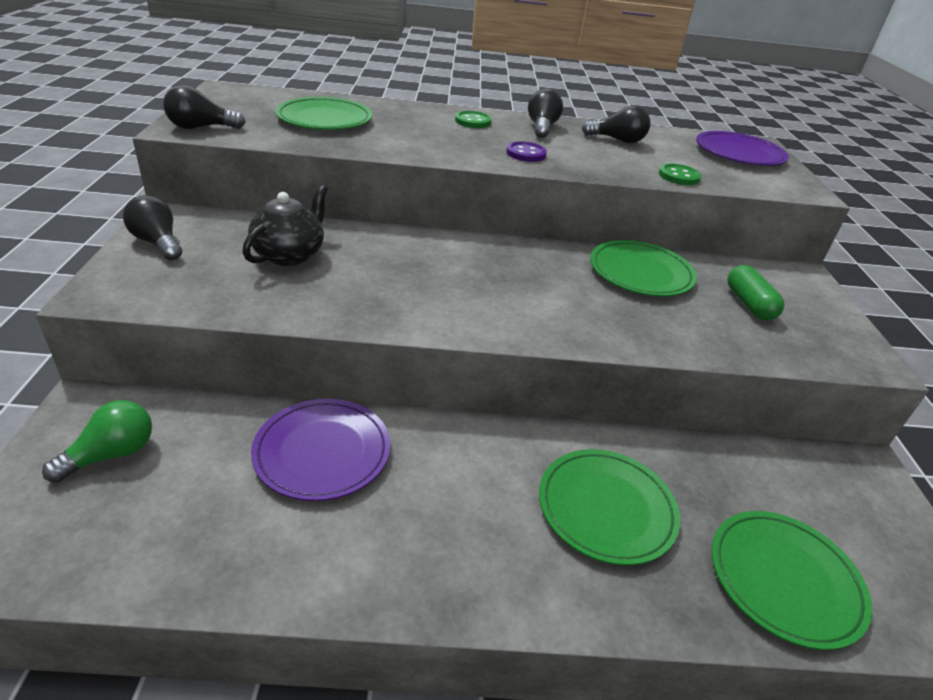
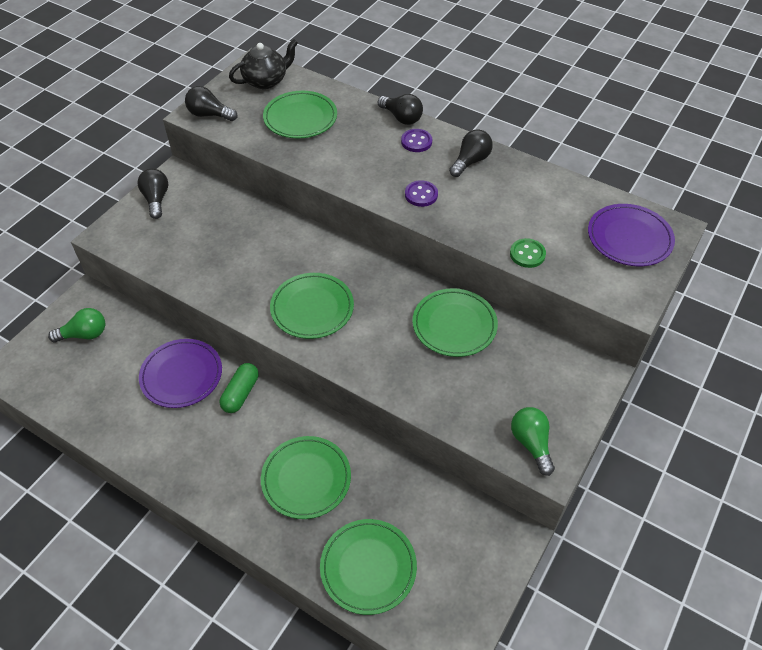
camera: 35 degrees right, 15 degrees up
(290, 254) = (224, 232): black teapot -> black teapot (266, 81)
(473, 121) = (416, 142): green button -> purple button
(476, 297) = (312, 308): none -> green plate
(617, 140) = (524, 193): black light bulb -> black light bulb (401, 118)
(749, 304) = (510, 383): green capsule -> green capsule (241, 393)
(832, 347) = (531, 443): none -> green light bulb

